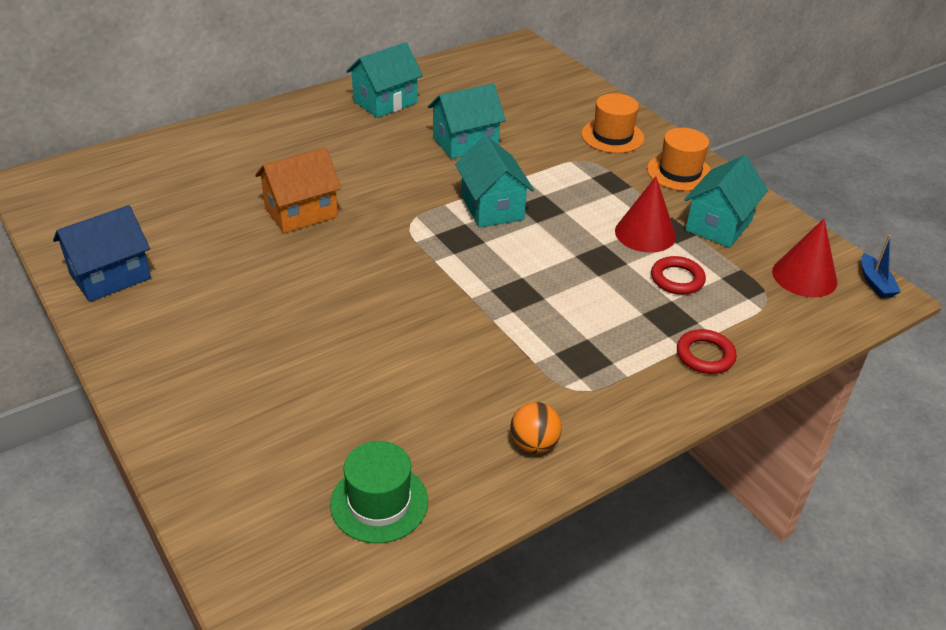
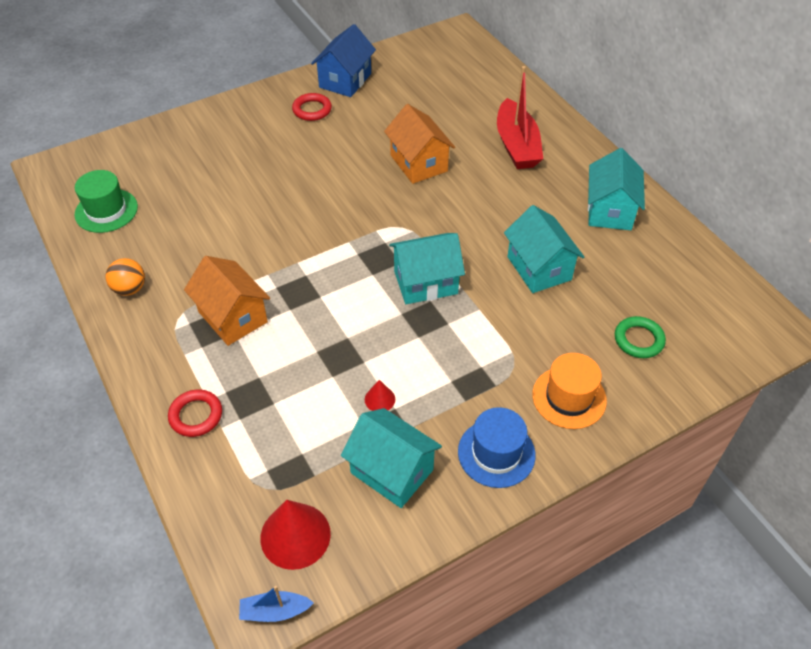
camera: 95 degrees right, 10 degrees up
(110, 276) = (345, 80): blue house -> blue house turned 60 degrees clockwise
(278, 147) = (516, 145): none -> red boat
(385, 102) = (610, 210): turquoise house -> turquoise house turned 45 degrees clockwise
(543, 101) = (638, 340): none -> green ring
(564, 342) = (232, 317): none -> orange house
(645, 233) = (380, 399): red cone -> red cone, size x0.49
(677, 279) = (304, 414): red ring -> red ring (312, 110)
(680, 172) = (496, 453): orange hat -> blue hat

